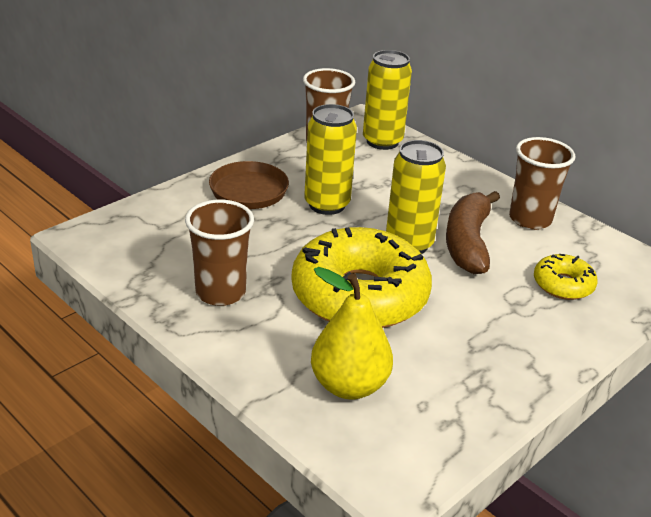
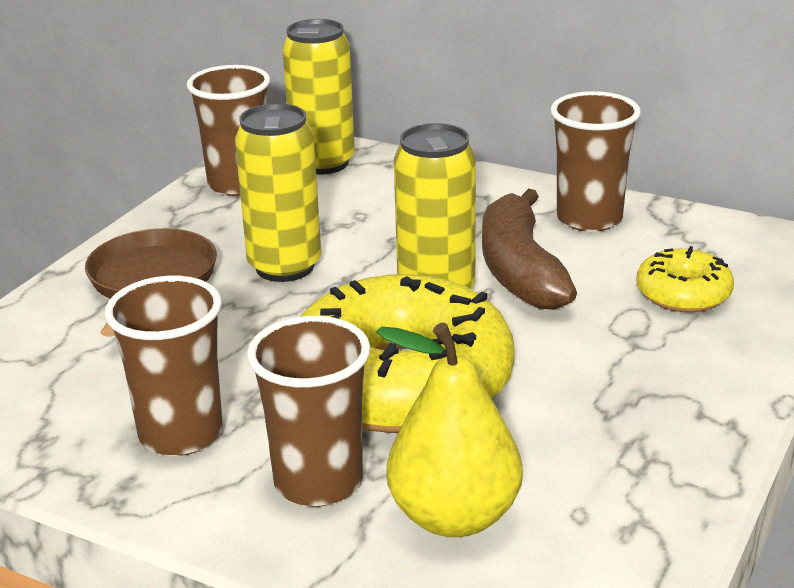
camera: 15 degrees left, 5 degrees down
(282, 343) = (318, 482): none -> brown cup

